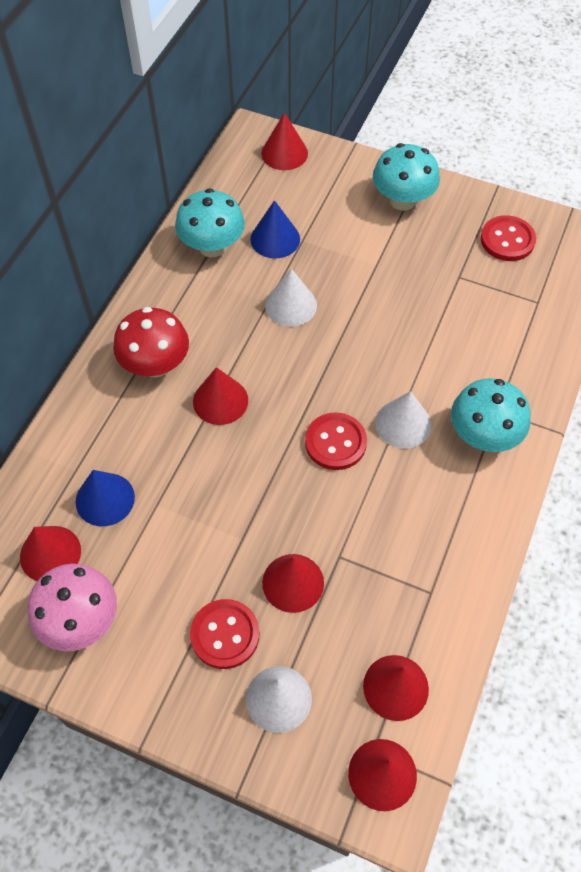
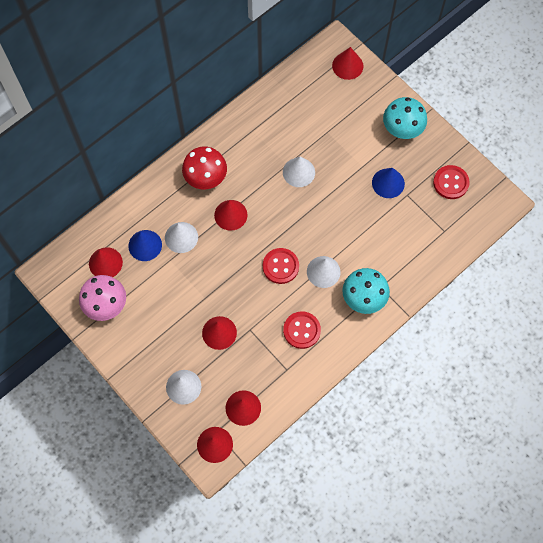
camera: 25 degrees right, 10 degrees up
(158, 463) = (181, 237): none -> white cone
(212, 246) = (272, 114): turquoise mushroom -> none
(225, 634) = (172, 343): red button -> red button (301, 330)
(275, 239) = (311, 124): blue cone -> blue cone (388, 183)

